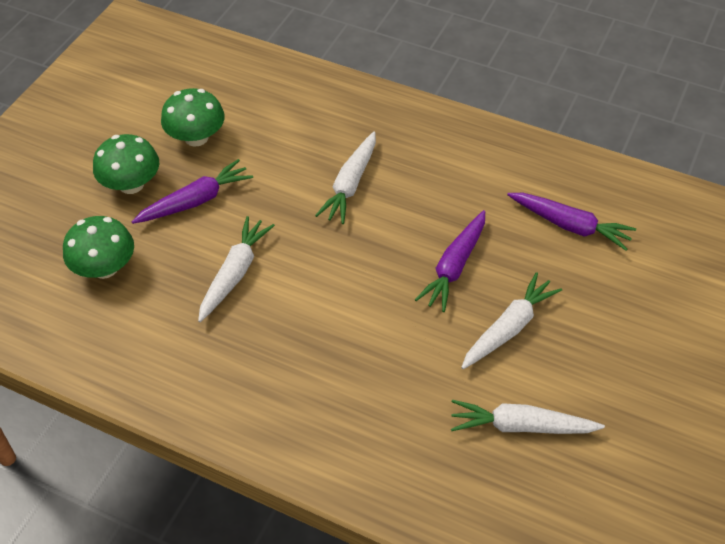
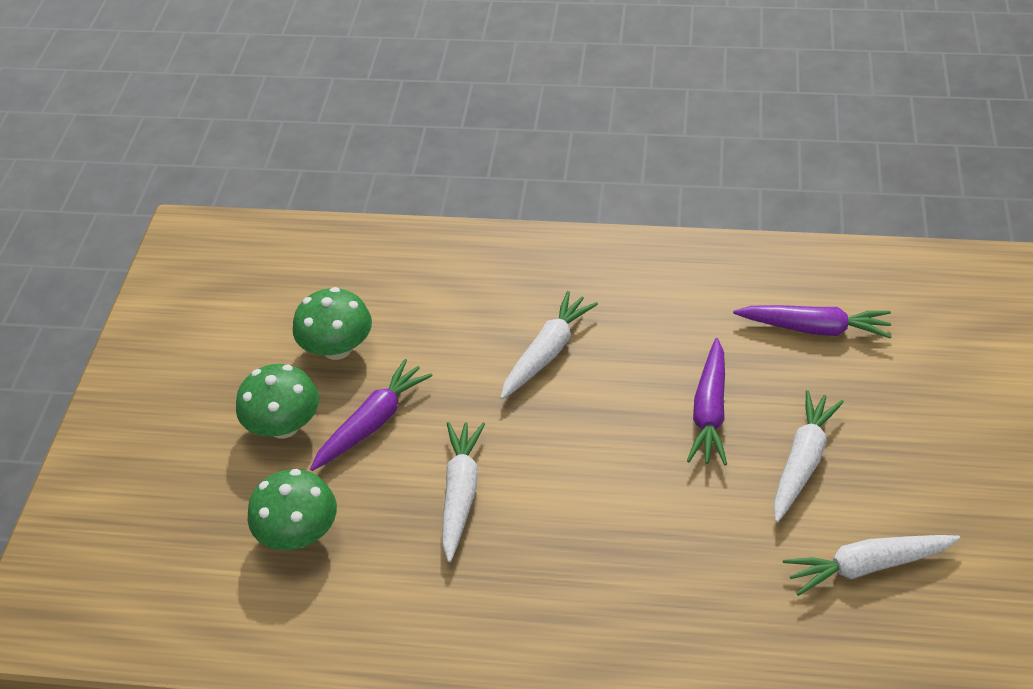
camera: 15 degrees left, 5 degrees down
(350, 185) = (547, 352): white carrot -> white carrot turned 150 degrees counterclockwise

